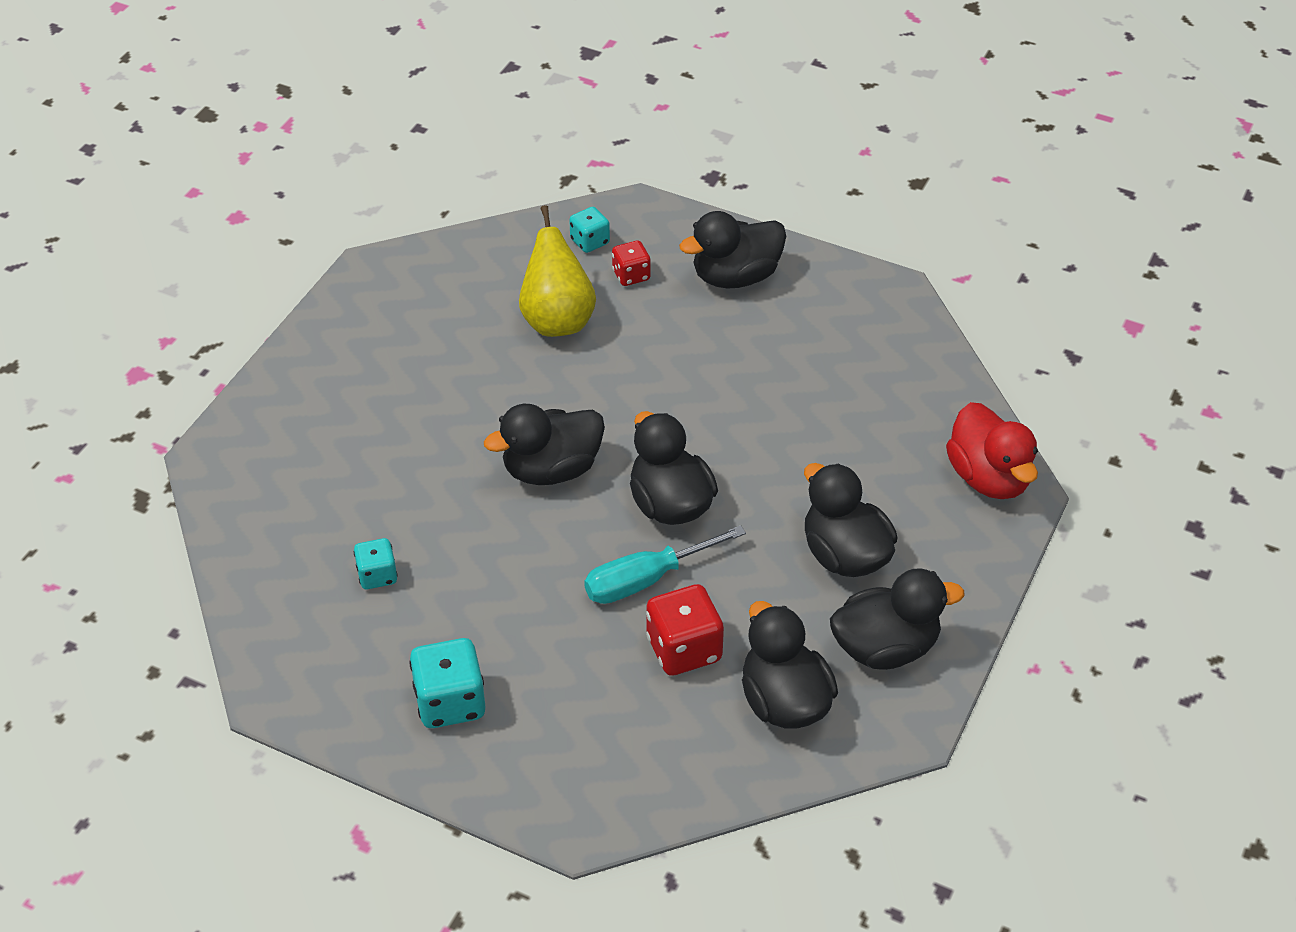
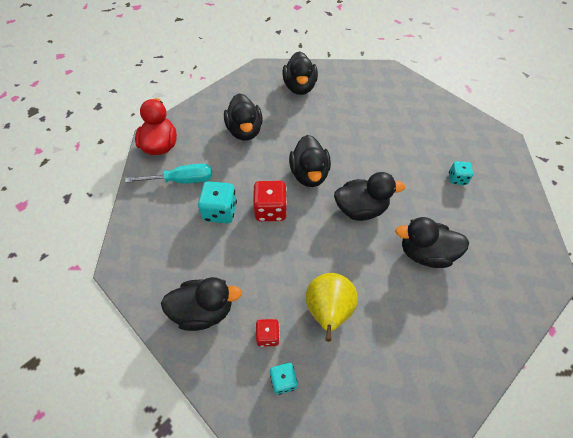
camera: 160 degrees left, 10 degrees up
(450, 702) = (430, 119): turquoise dice -> turquoise dice (220, 211)
(647, 579) = (333, 143): turquoise screwdriver -> turquoise screwdriver (181, 180)
(684, 649) = (329, 113): red dice -> red dice (270, 210)
(885, 648) = (251, 94): black duck -> black duck (425, 253)

